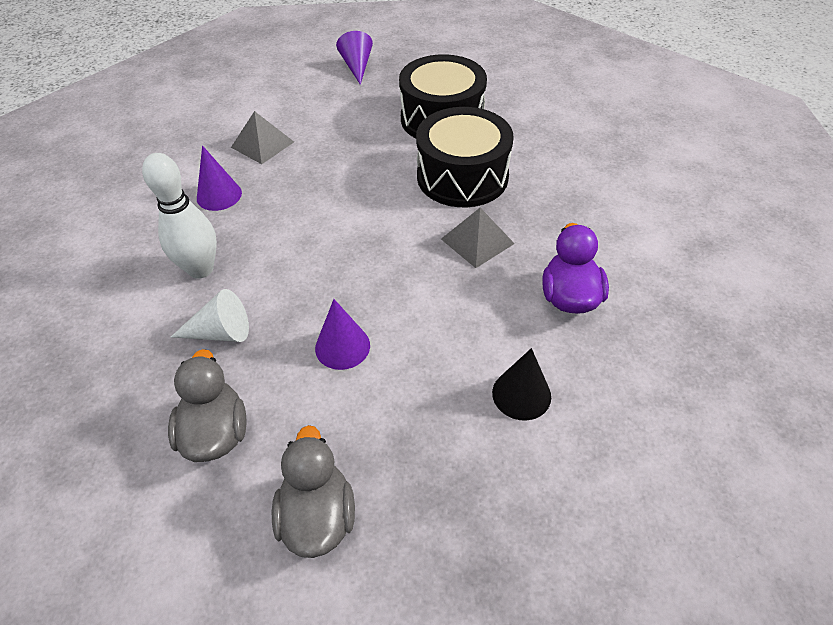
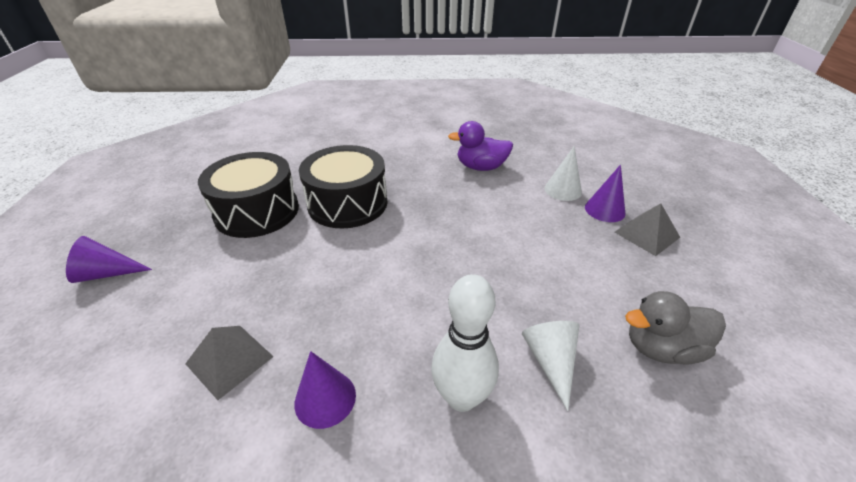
camera: 90 degrees left, 10 degrees down
(318, 516) = (694, 277): grey duck -> none
(342, 346) = (546, 270): purple cone -> purple cone (604, 210)
(477, 241) = (427, 199): grey pyramid -> grey pyramid (646, 234)
(521, 394) = (563, 190): black cone -> white cone

